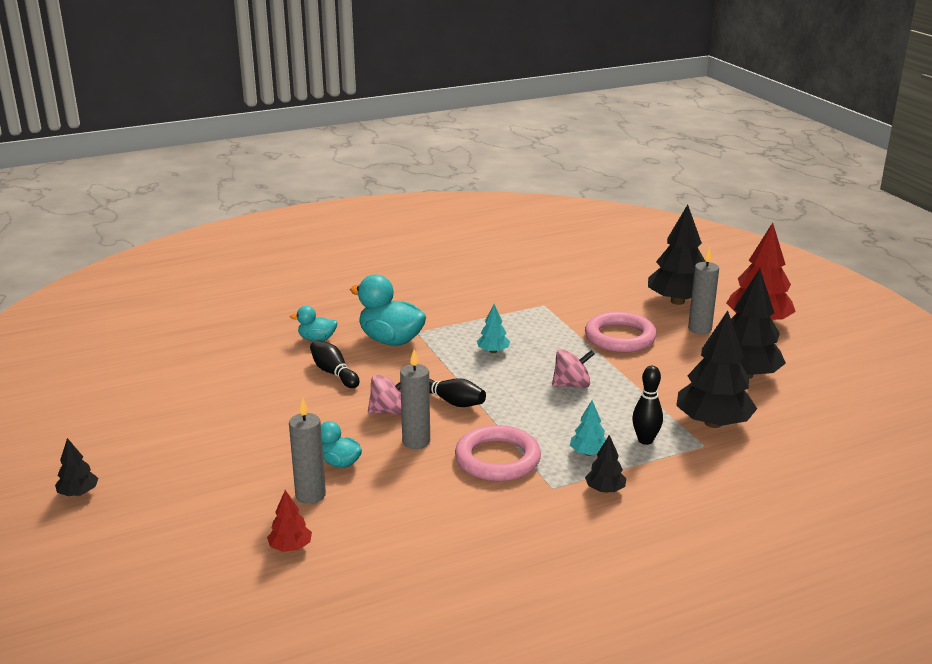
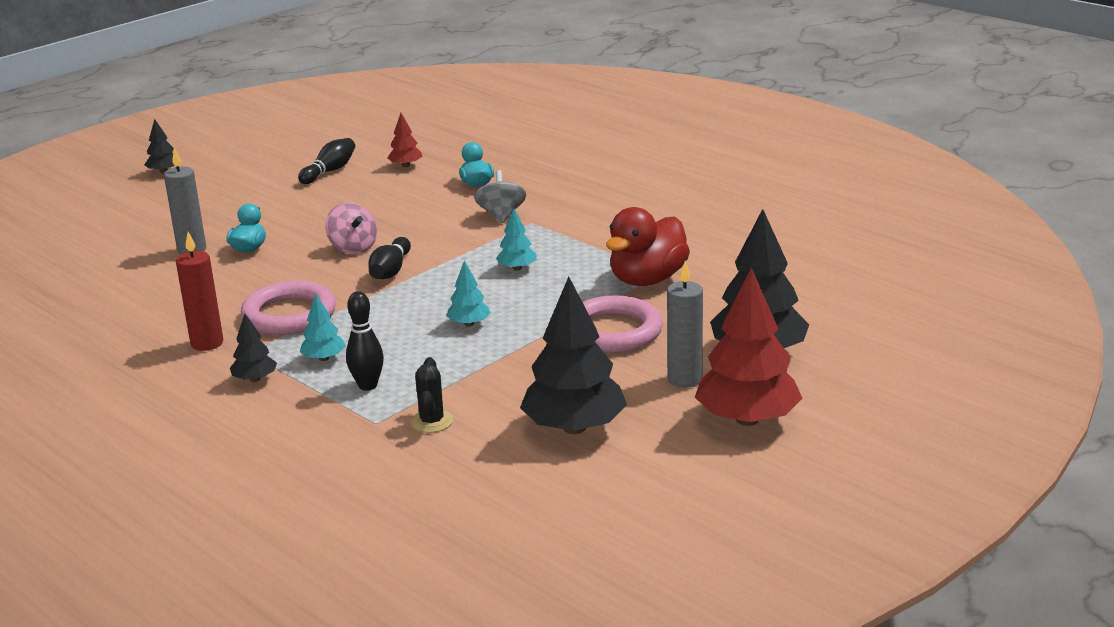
camera: 70 degrees right, 0 degrees up
(290, 547) = (113, 261): red tree -> red tree (406, 165)
(334, 373) = (412, 207): black bowling pin -> black bowling pin (329, 171)
(391, 340) = (501, 215): turquoise duck -> grey spinning top
(416, 442) = (302, 271): grey candle -> none
(522, 507) = (207, 343): none -> red candle
(551, 311) = (647, 279): none -> red duck
(572, 385) = (469, 324): pink spinning top -> turquoise tree
(713, 423) = (432, 421): black tree -> black cactus

